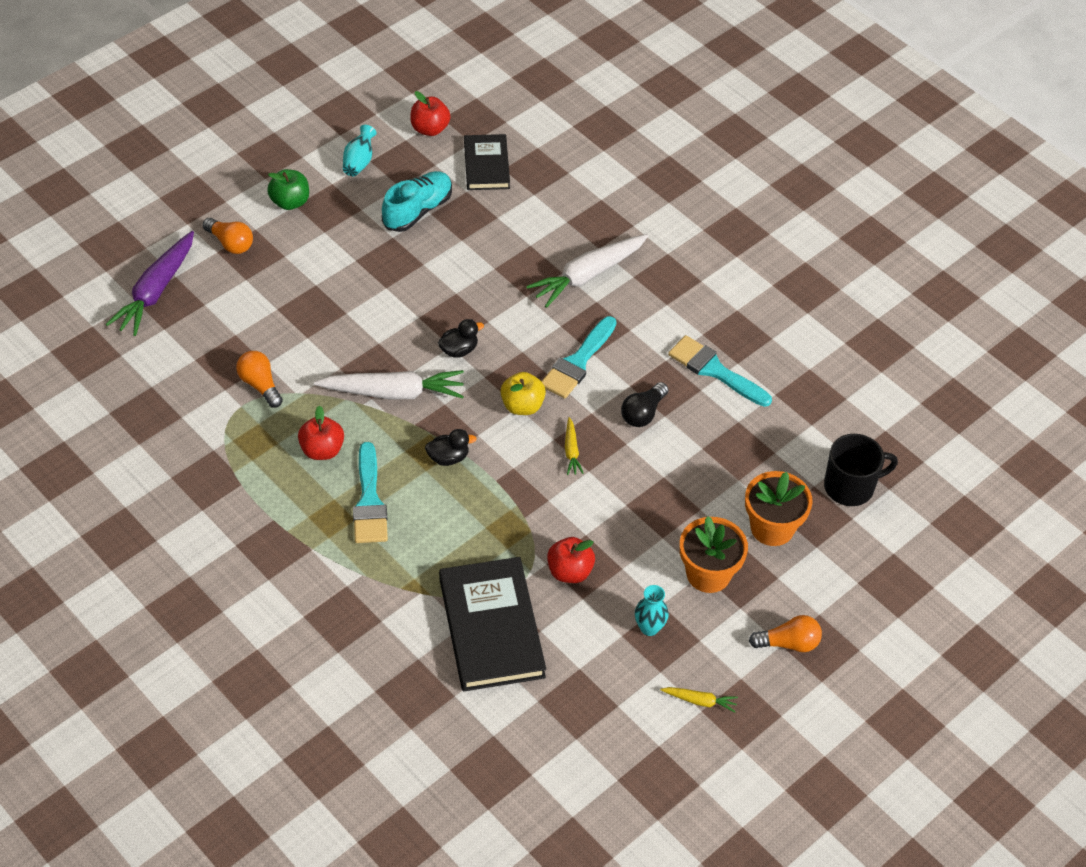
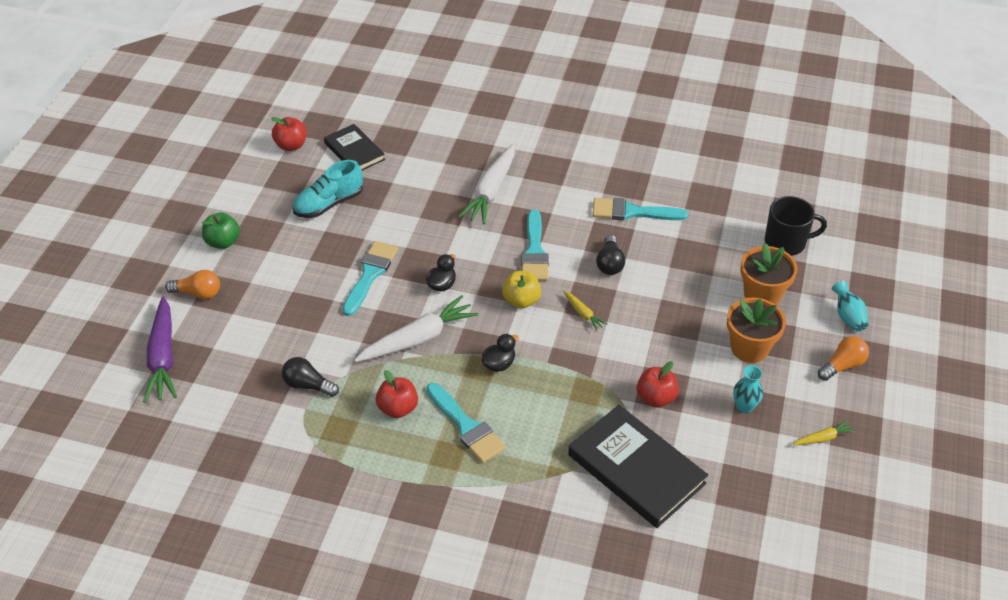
camera: 30 degrees left, 5 degrees down
(260, 385) = (308, 385): orange light bulb -> black light bulb
(359, 162) = (255, 190): turquoise vase -> turquoise vase (848, 316)
(400, 304) = (370, 274): none -> turquoise brush
(417, 211) = (329, 204): turquoise shoe -> turquoise shoe turned 135 degrees counterclockwise
(850, 486) = (786, 242): black mug -> black mug turned 45 degrees clockwise

